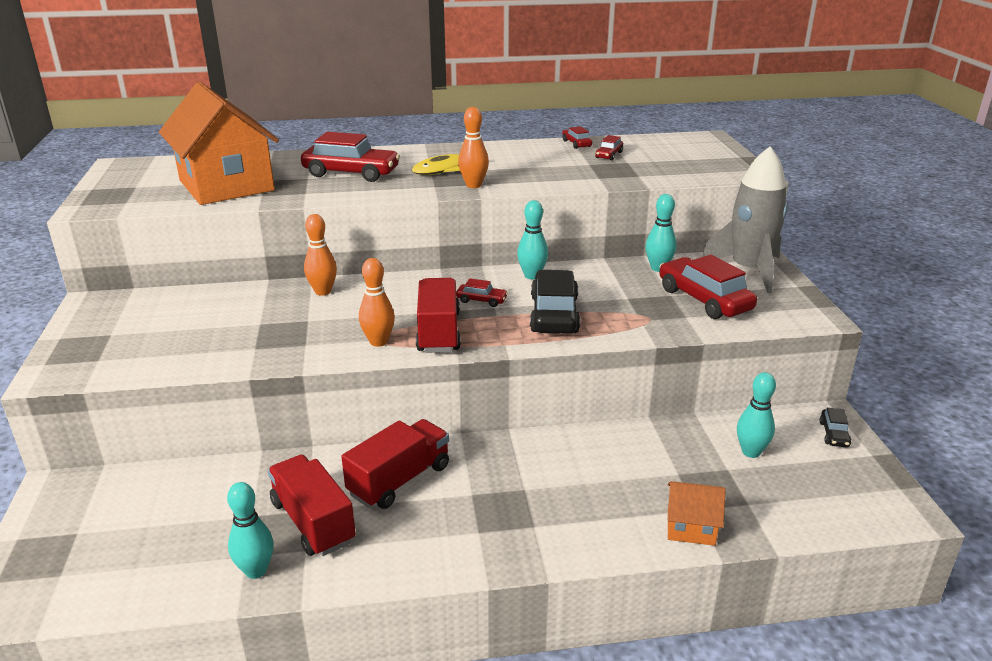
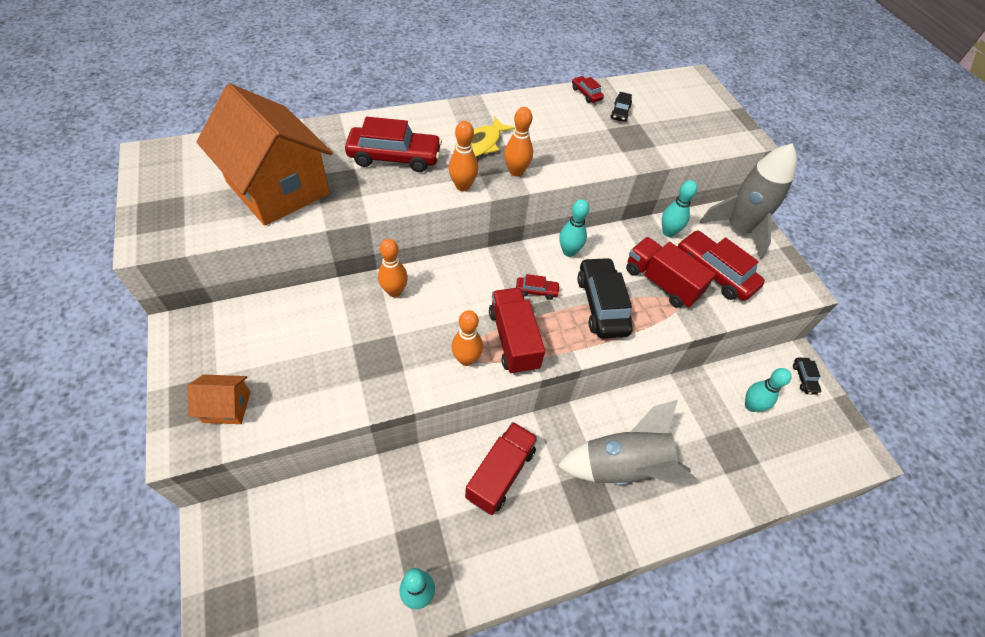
camera: 15 degrees left, 25 degrees up
(313, 522) = (446, 532): red truck -> red truck (661, 282)
(411, 191) = (463, 186): none -> orange bowling pin
(557, 489) = (622, 467): none -> grey rocket
(609, 155) = (620, 112): red car -> black car
(691, 527) = (726, 493): orange house -> orange house (227, 407)

